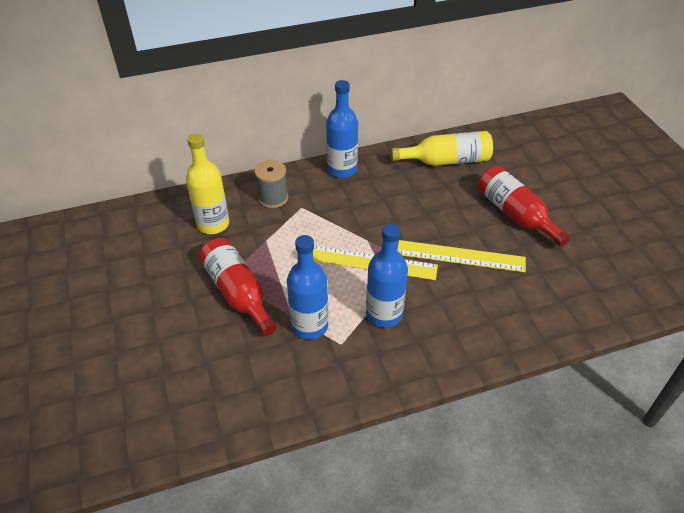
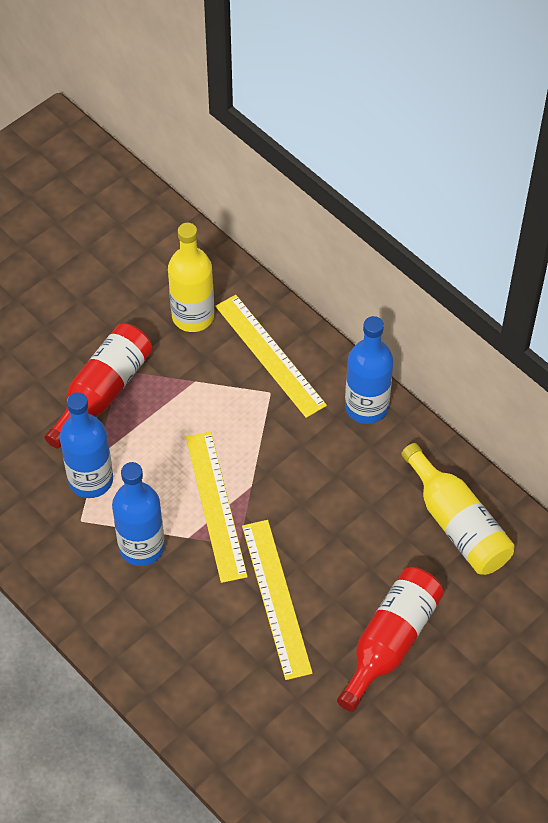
camera: 65 degrees right, 10 degrees up
(273, 198) = (270, 355): grey spool -> yellow ruler

